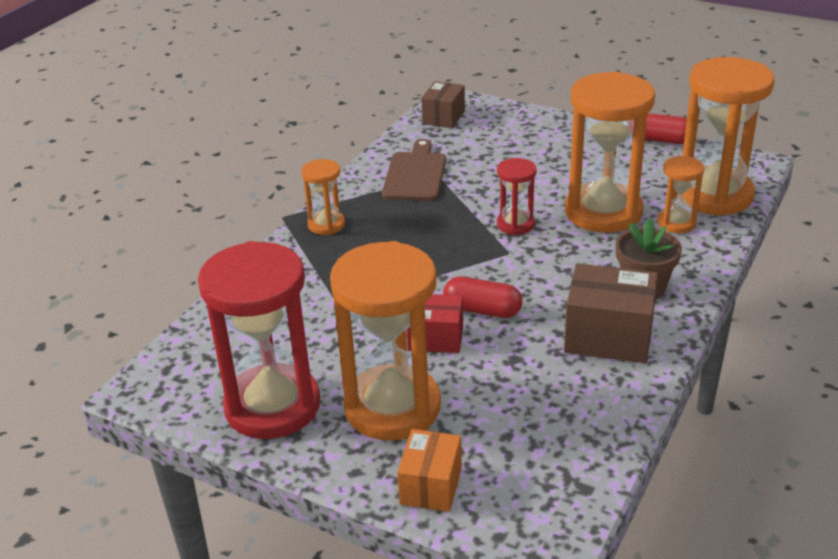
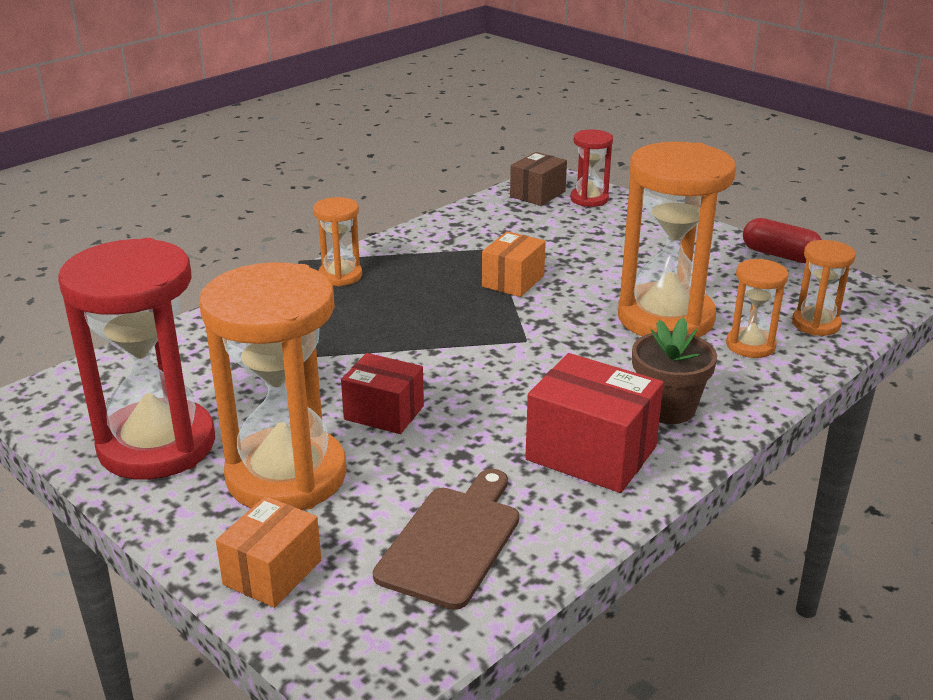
camera: 15 degrees right, 5 degrees down
(415, 174) = (470, 244): brown cutting board -> brown cutting board (452, 541)
(469, 202) = (513, 281): none -> orange box
(482, 310) = (457, 394): red capsule -> none
(515, 224) = (552, 312): red hourglass -> red hourglass (589, 199)
(608, 336) = (591, 453): brown box -> red box
(714, 195) = (816, 324): orange hourglass -> orange hourglass, size x0.49

